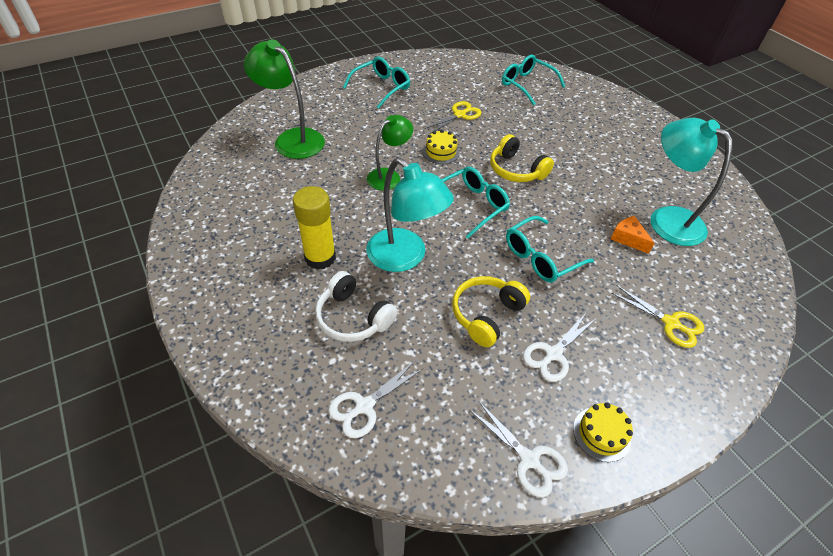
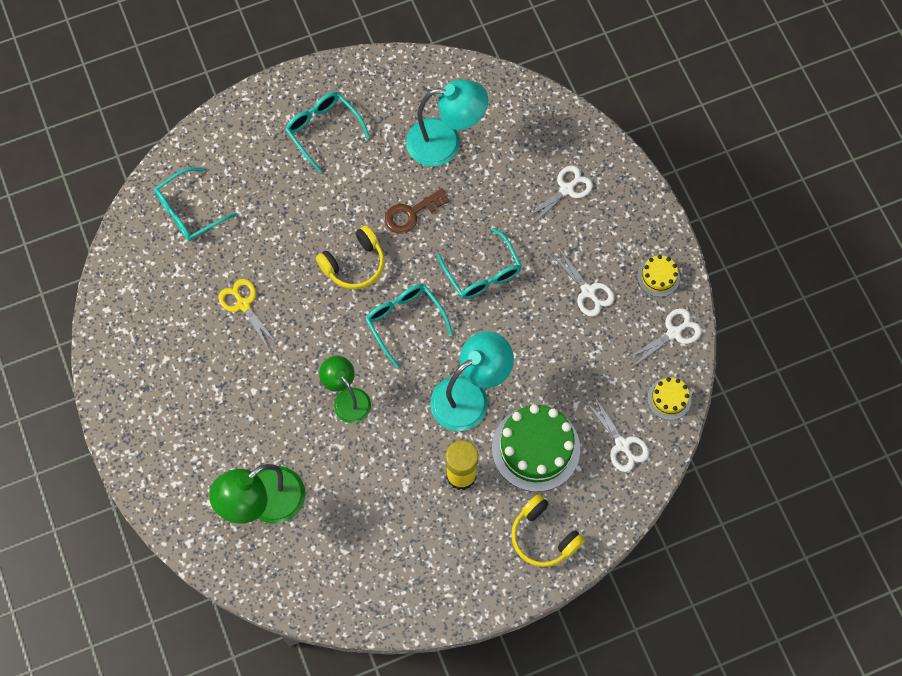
camera: 80 degrees left, 20 degrees up
(353, 317) = (536, 448): white headphones -> green cake
(381, 87) = (168, 390): turquoise glasses -> turquoise glasses (323, 130)
(441, 152) = (312, 338): yellow cake -> yellow cake (669, 399)
(486, 315) = (543, 335): yellow headphones -> yellow headphones (543, 536)
(581, 201) = (411, 213): none -> brown key
(628, 238) = (467, 188): orange cheese -> none
(667, 219) = (445, 142): turquoise lamp -> turquoise lamp turned 150 degrees counterclockwise
(670, 323) = (566, 189): yellow scissors -> white scissors

